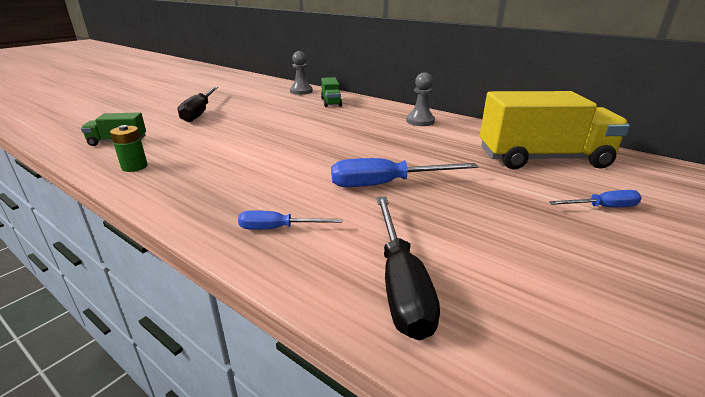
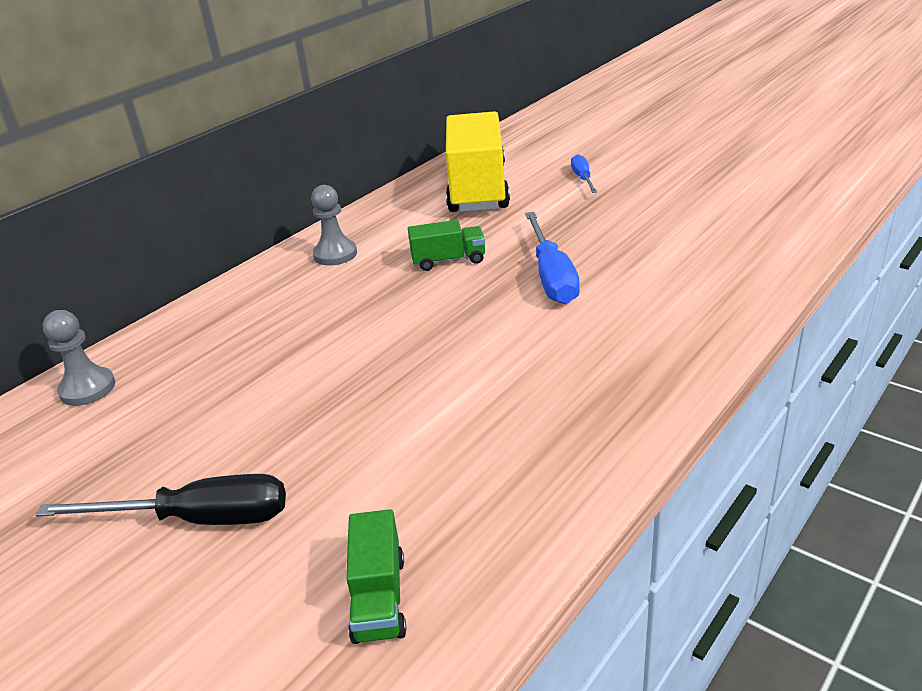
camera: 85 degrees left, 5 degrees up
(134, 167) = (515, 515): green battery -> none
(278, 228) = (668, 334): blue screwdriver -> none
(331, 102) = (196, 341): green truck -> green truck (448, 260)
(400, 283) = (729, 266): black screwdriver -> none

